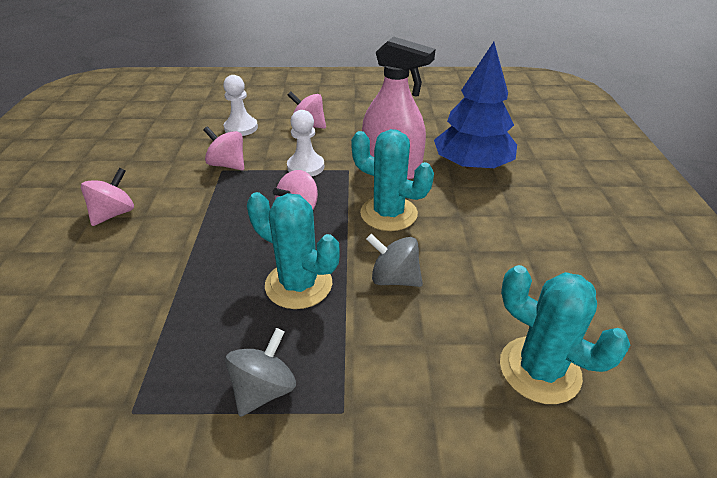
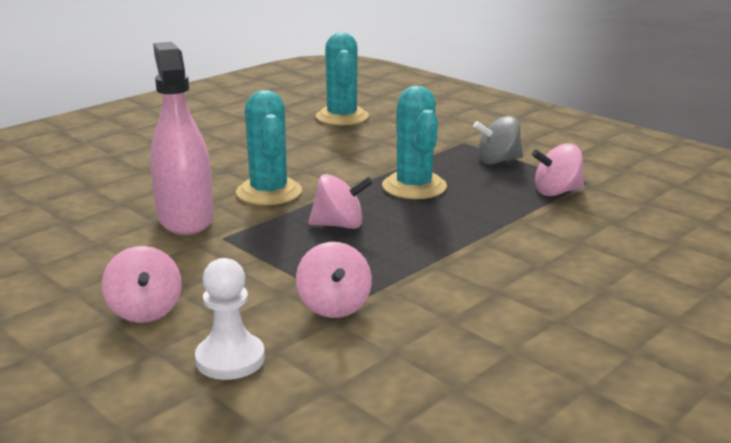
camera: 135 degrees left, 15 degrees down
(114, 214) = (530, 309): pink spinning top -> pink spinning top (556, 192)
(305, 167) = (256, 260): white pawn -> none
(394, 279) = (344, 164): grey spinning top -> none
(472, 165) = (118, 189): blue tree -> none

